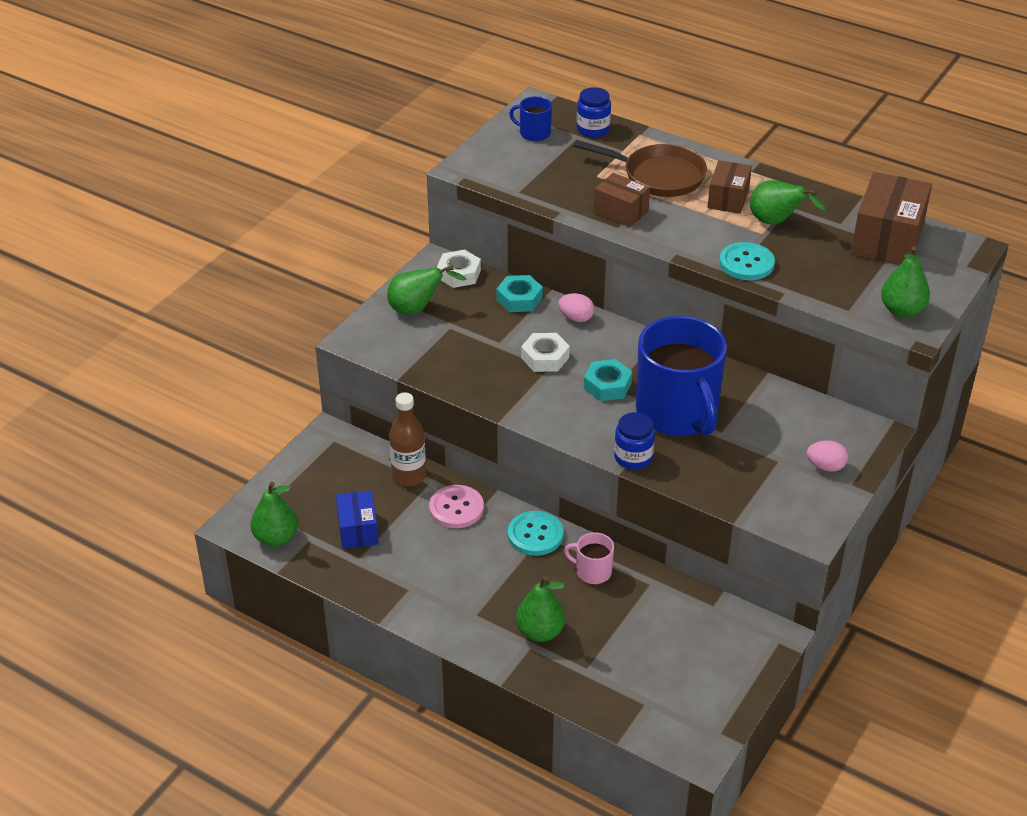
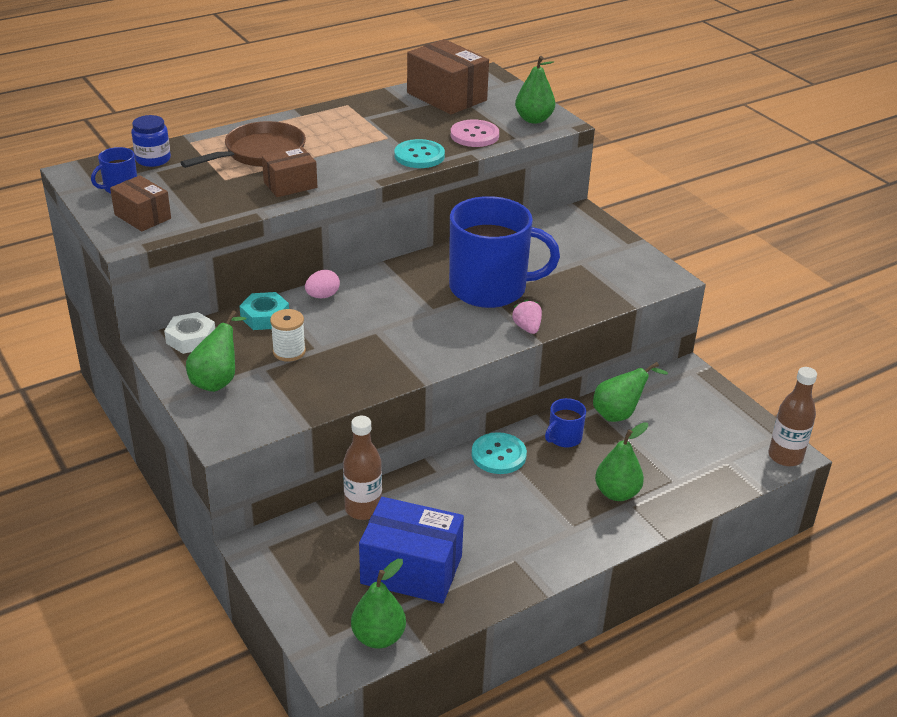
camera: 65 degrees left, 5 degrees down
(358, 530) = (411, 570): blue box -> blue box, size x1.68
(456, 508) = (430, 492): pink button -> pink button (474, 135)
(482, 330) = (289, 352): none -> white spool
(545, 357) = (360, 330): white nut -> none
(592, 571) = (564, 438): pink mug -> blue mug
(607, 385) = (426, 310): turquoise nut -> none
(633, 457) = (527, 328): blue jar -> pink strawberry
(690, 750) = (785, 456): none -> brown bottle
(728, 199) = (327, 136): brown box -> brown box (142, 216)
(776, 222) = (380, 128): green pear -> green pear (619, 414)
(825, 466) = (601, 246): pink egg -> none

